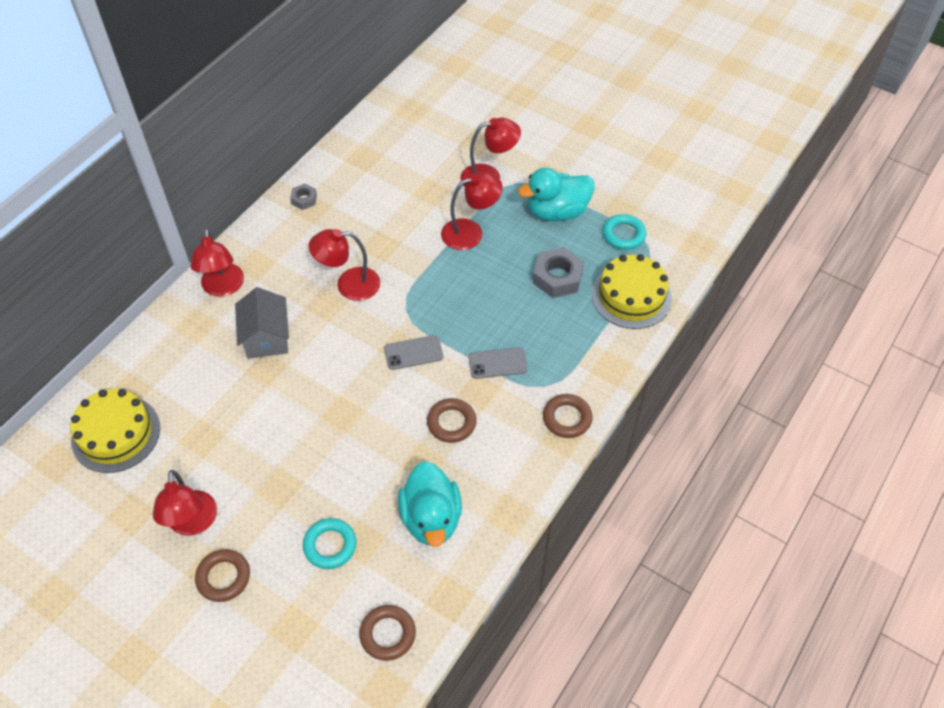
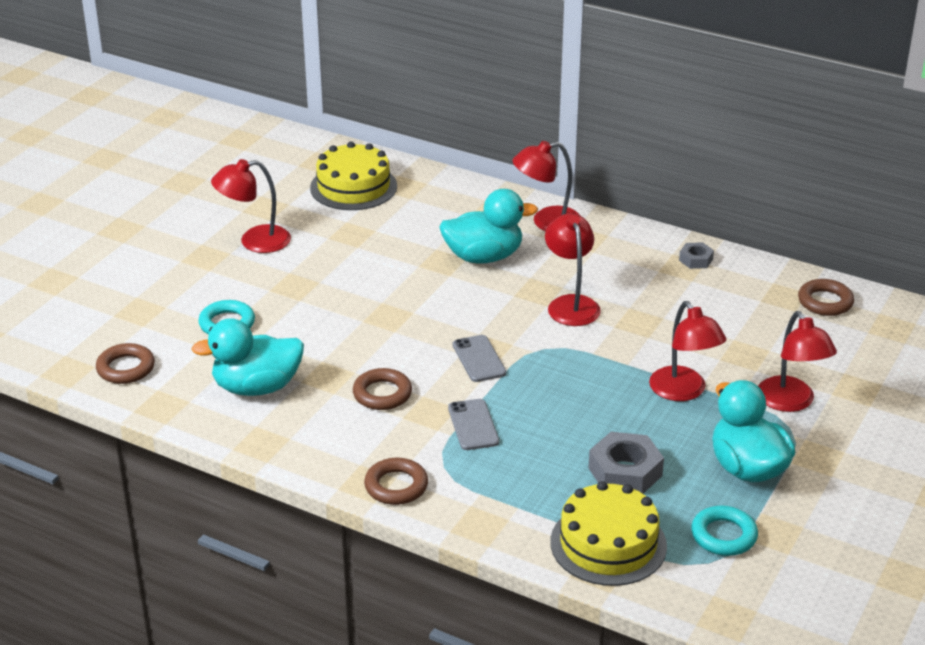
camera: 85 degrees right, 20 degrees down
(223, 577) = (196, 265): brown ring -> brown ring (825, 302)
(266, 337) = (484, 257): grey house -> turquoise duck

